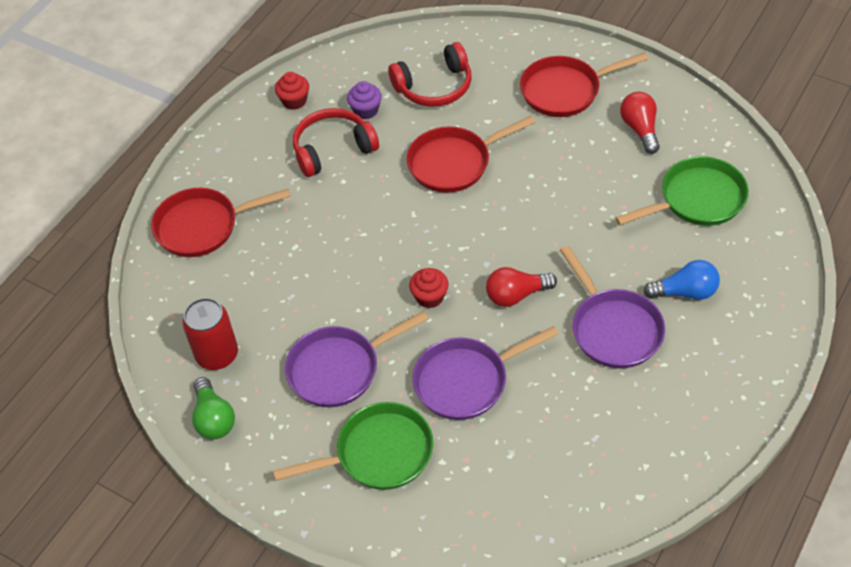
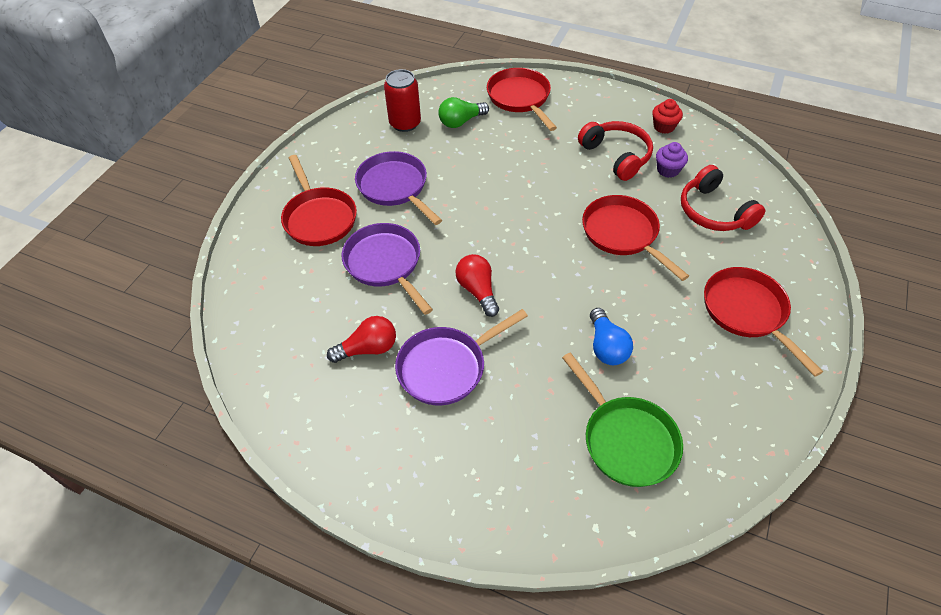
camera: 80 degrees right, 0 degrees up
(214, 418) = (351, 130): green light bulb -> green light bulb (461, 122)
(378, 453) = (319, 218): green pan -> red pan
(429, 297) = (469, 232): red cupcake -> none
(640, 129) = (714, 382): red light bulb -> red light bulb (368, 348)
(685, 292) = (497, 429): blue light bulb -> blue light bulb (606, 346)

